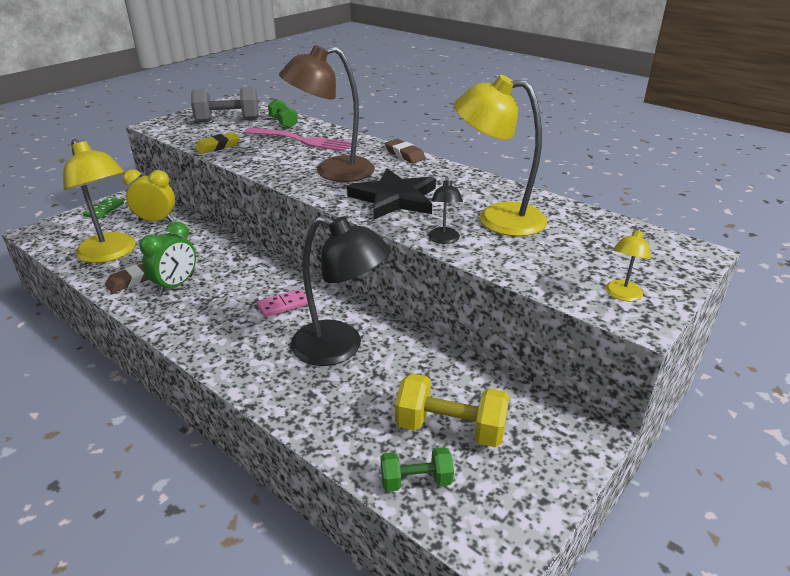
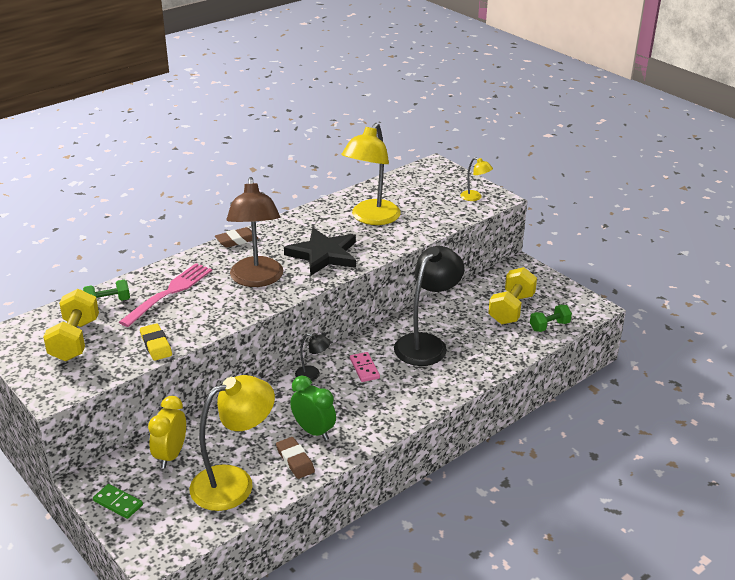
camera: 80 degrees left, 0 degrees up
(228, 121) = (75, 340): grey dumbbell -> yellow dumbbell
(416, 480) = (549, 326): green dumbbell -> green dumbbell turned 60 degrees clockwise
(444, 240) = (395, 243): black lamp -> black lamp (313, 374)

